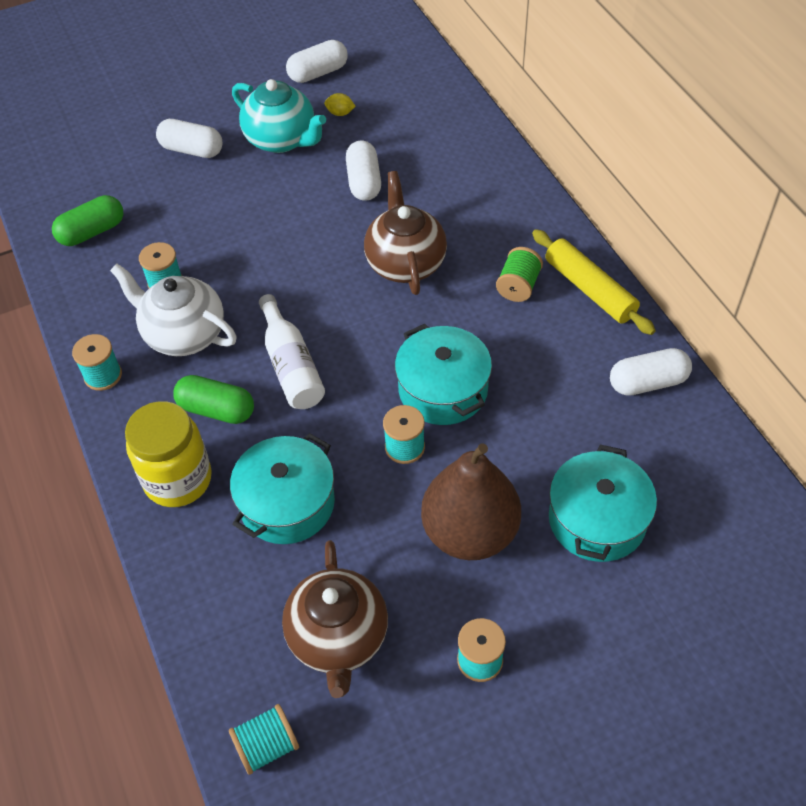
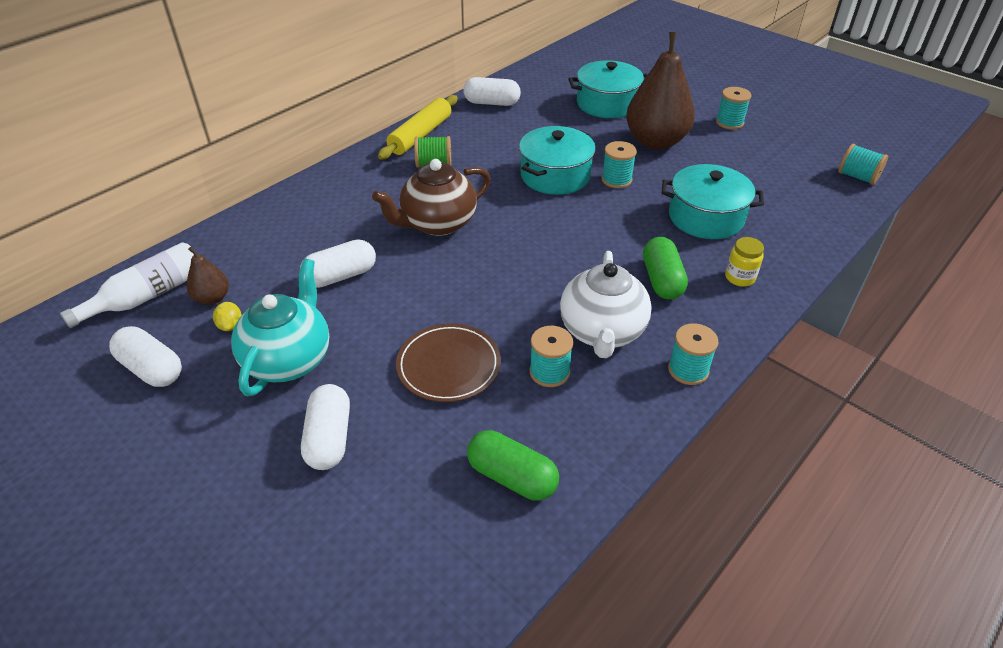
camera: 115 degrees left, 10 degrees down
(178, 479) = (740, 277): yellow jar -> yellow jar, size x0.50
(214, 225) = (448, 365): none -> brown plate
(291, 366) = (587, 253): white bottle -> white bottle (147, 296)
(338, 638) = (771, 170): brown teapot -> none
(380, 106) = (212, 298): none -> brown pear
(648, 382) = (492, 103): white capsule -> white capsule turned 45 degrees counterclockwise

